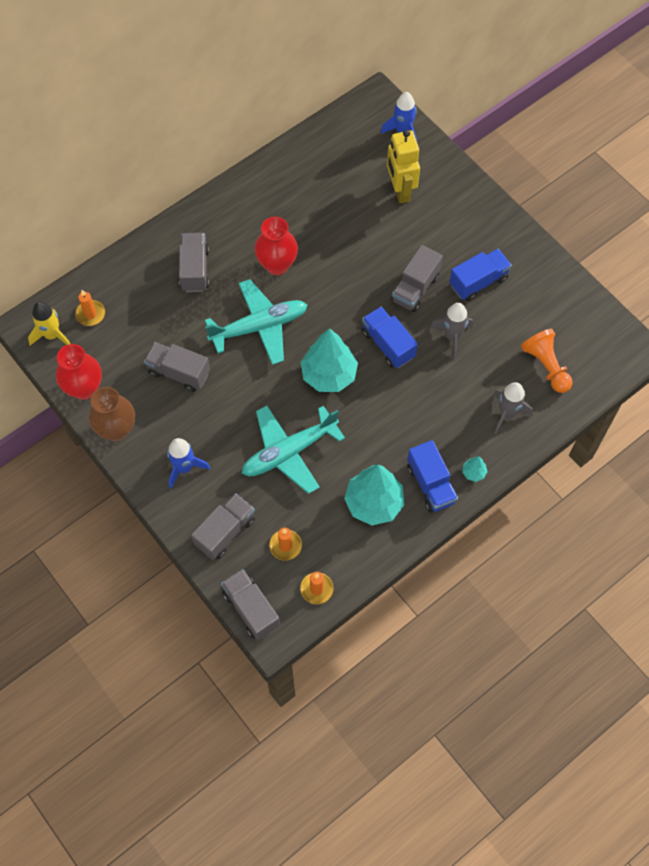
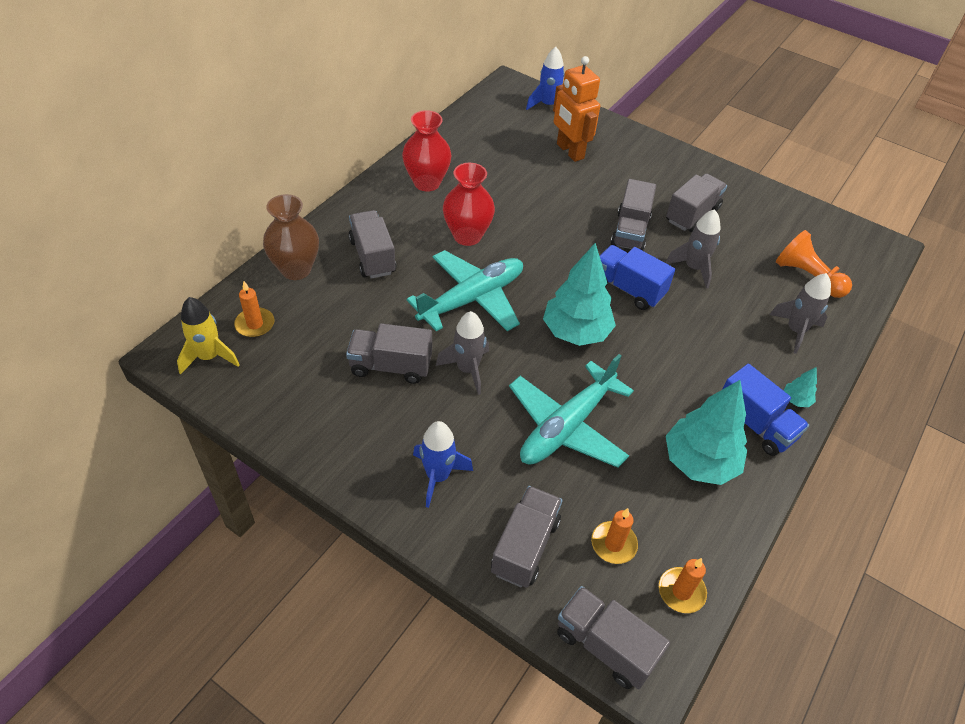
camera: 20 degrees left, 15 degrees down
(84, 388) = (269, 409): red vase -> red vase (427, 183)
(117, 429) = (329, 450): brown vase -> brown vase (296, 269)
(234, 388) = (467, 369): none -> grey rocket
(400, 190) = (569, 151): yellow robot -> orange robot
(478, 282) = (692, 214): blue truck -> grey truck

